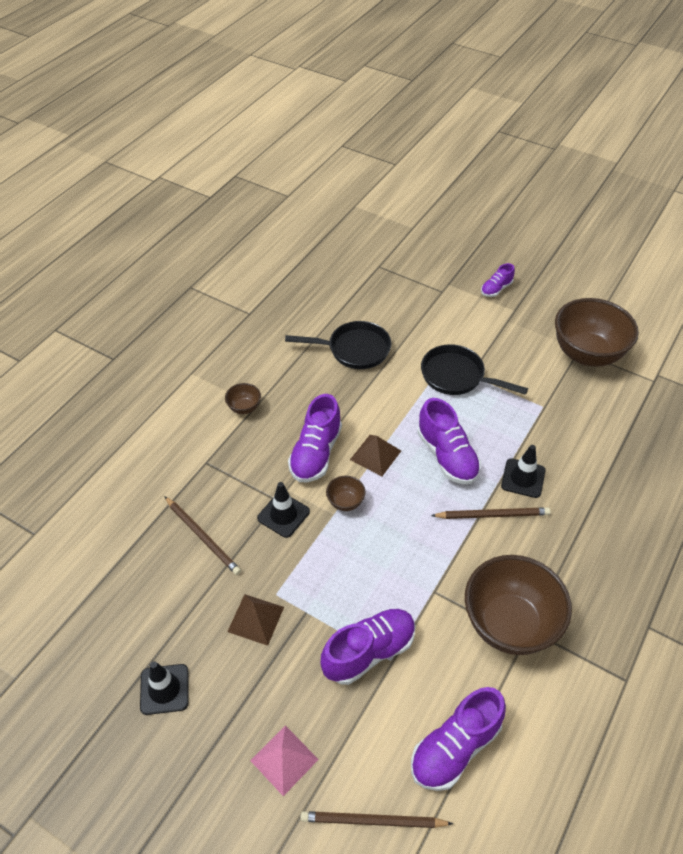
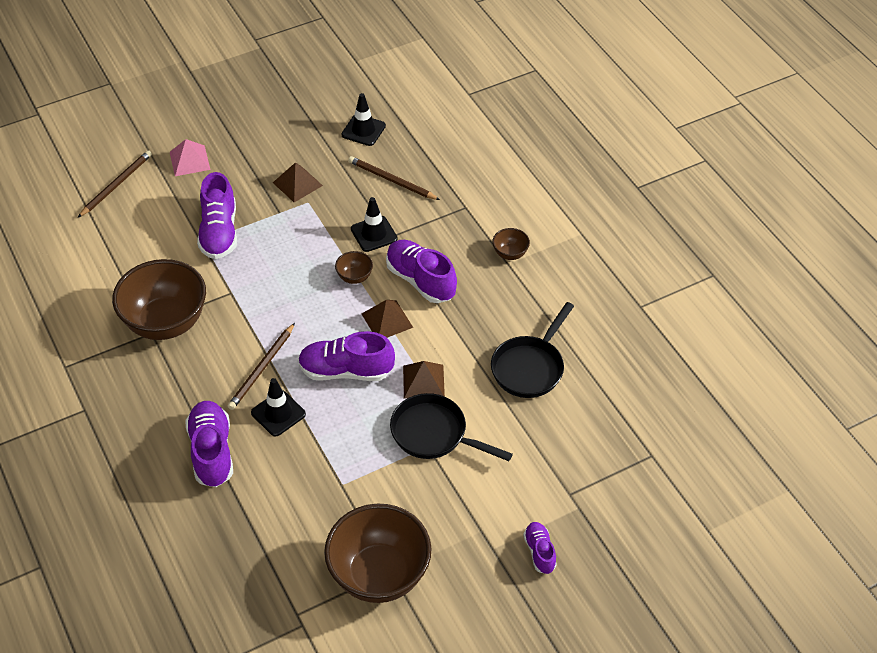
camera: 120 degrees right, 0 degrees up
(164, 689) = (286, 123): black traffic cone -> black traffic cone (363, 130)
(202, 537) = (391, 180): brown pencil -> brown pencil turned 45 degrees clockwise
(416, 403) = (423, 381): none -> brown pyramid
(455, 747) = (117, 245): purple shoe -> purple shoe (212, 452)
(457, 376) = (434, 434): black pan -> black pan turned 120 degrees counterclockwise

